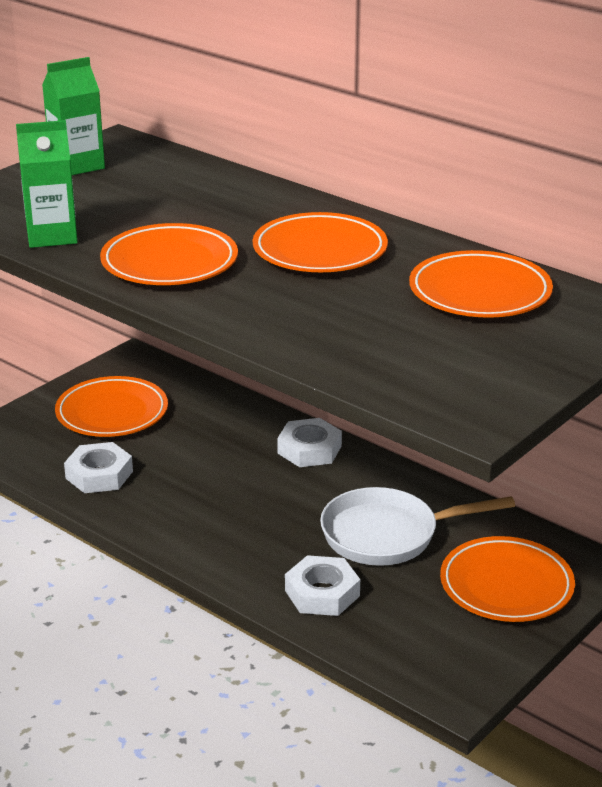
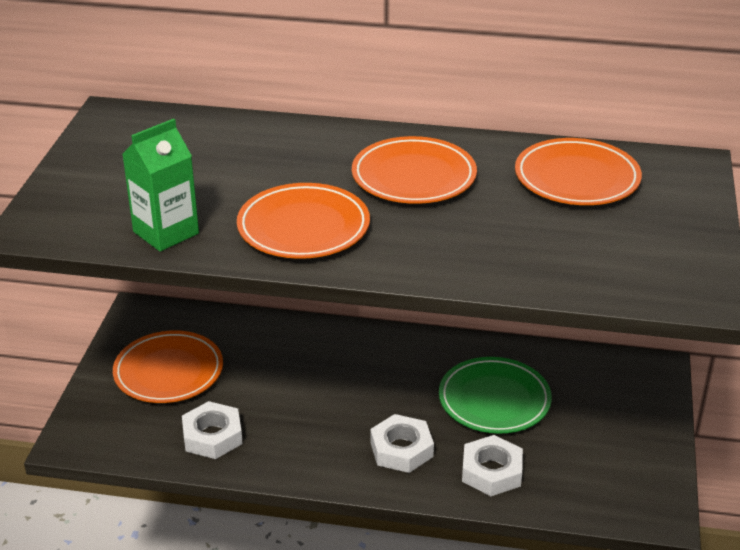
camera: 30 degrees left, 5 degrees up
(77, 165) = (103, 151): green carton -> none
(309, 449) = (367, 346): white nut -> white nut (401, 449)
(387, 535) = (494, 400): white pan -> green plate
(506, 585) = (615, 408): orange plate -> none

